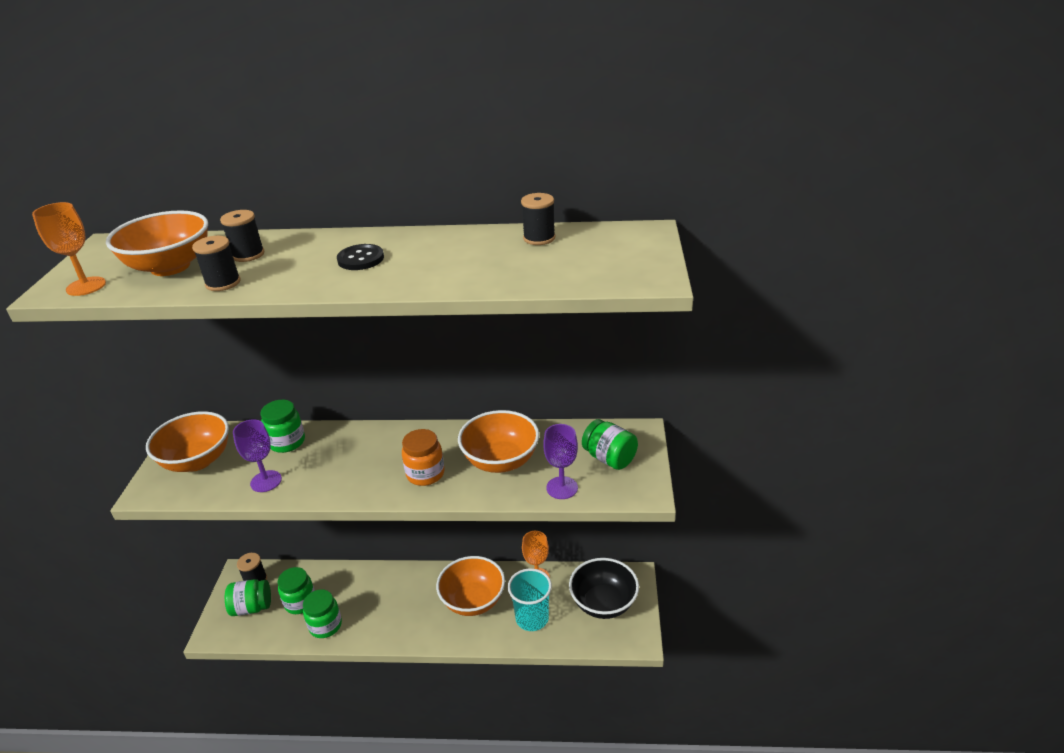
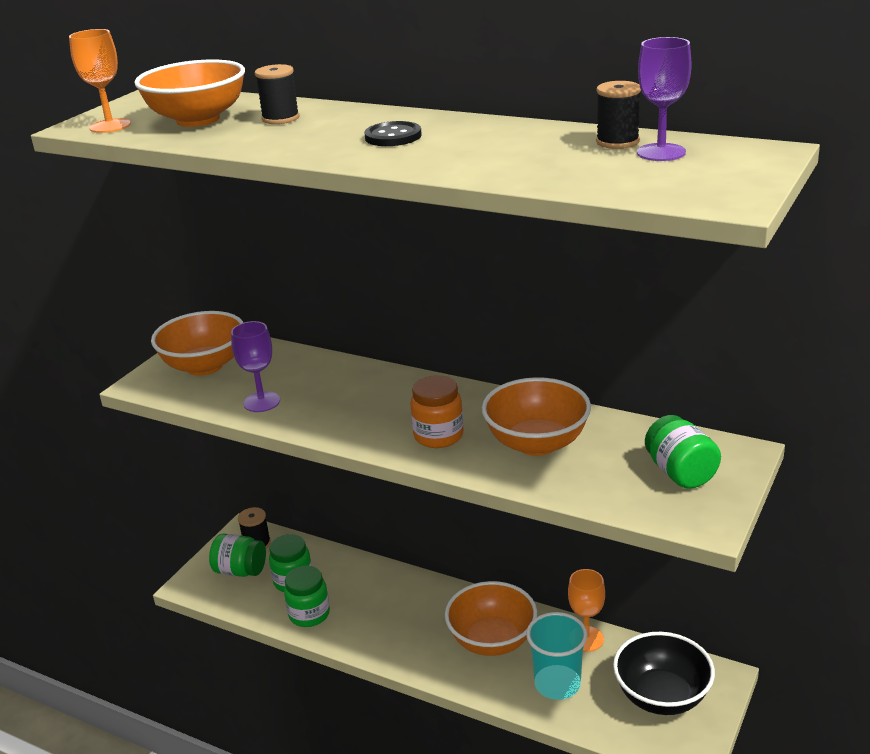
camera: 25 degrees right, 5 degrees down
(223, 283) = (236, 140): black spool -> none
(287, 442) = (304, 368): green jar -> none
(562, 488) = (597, 491): purple goblet -> purple goblet (661, 152)

